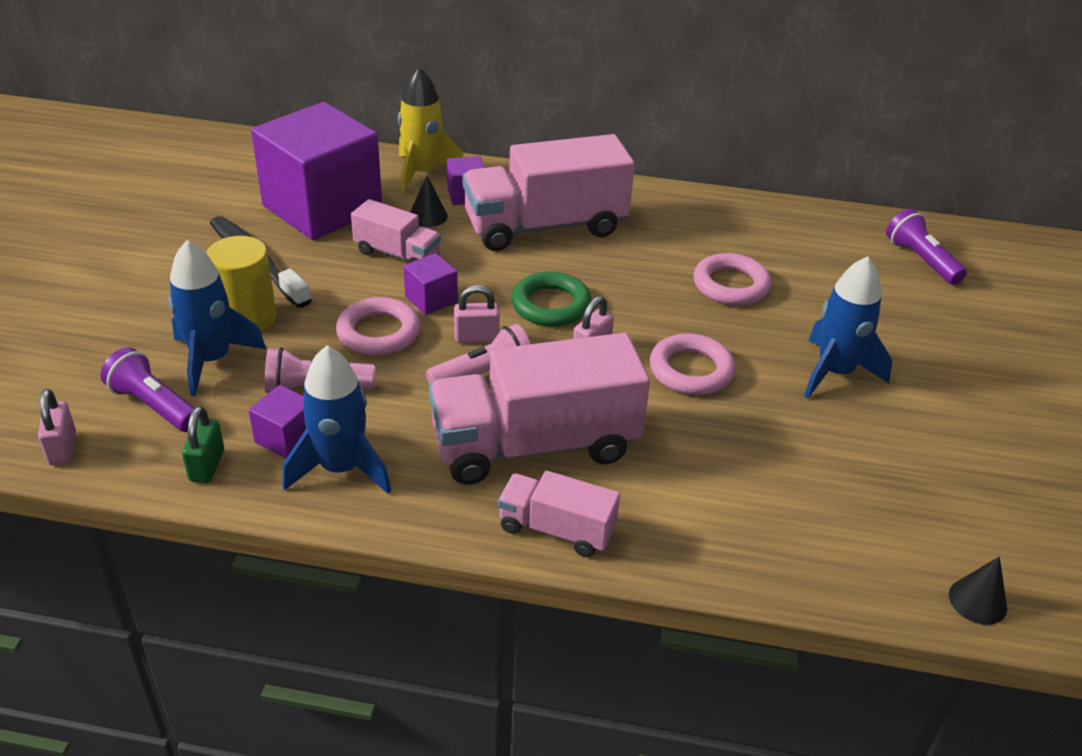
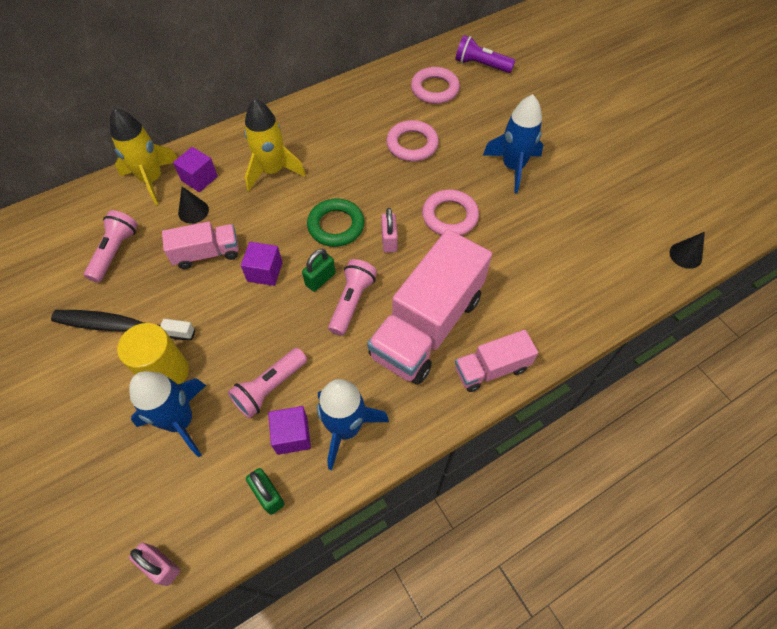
camera: 40 degrees left, 20 degrees up
(154, 405) = (183, 484): purple flashlight -> none
(322, 208) = (115, 252): purple cube -> pink flashlight
(378, 332) = (261, 319): pink ring -> pink ring (434, 89)
(476, 337) = (320, 279): pink padlock -> green padlock
(545, 227) = (273, 171): pink truck -> yellow rocket

